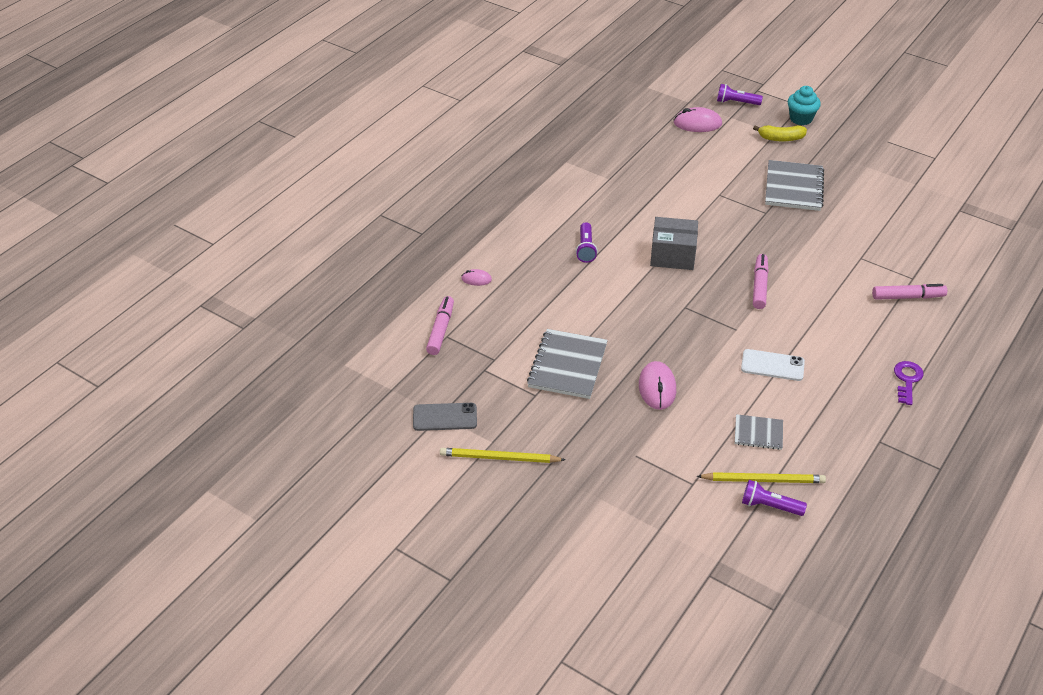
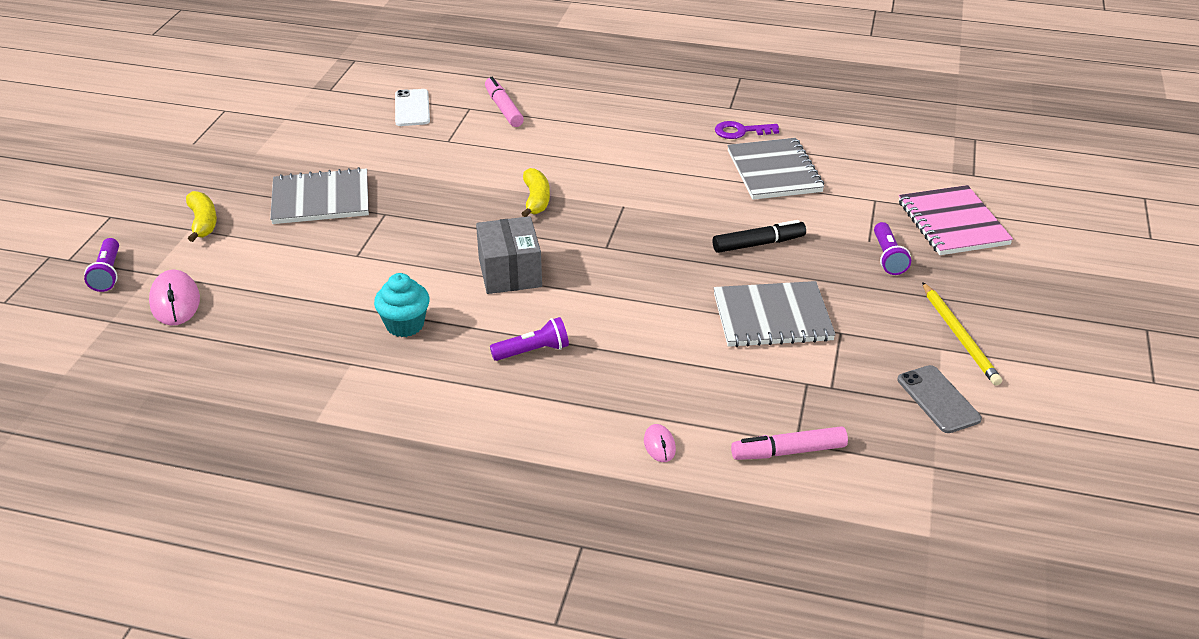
camera: 110 degrees left, 5 degrees down
(639, 521) = (952, 223): none -> pink notebook
(657, 388) = (758, 244): pink mouse -> black marker
(758, 433) = (774, 171): grey notebook -> grey notebook, size x1.78
(759, 286) = (536, 200): pink marker -> yellow banana
(763, 480) = (833, 161): yellow pencil -> none
(769, 506) = (863, 154): purple flashlight -> purple flashlight (888, 257)
(772, 365) = (667, 175): white phone -> white phone (412, 108)
(801, 119) = (147, 212): turquoise cupcake -> turquoise cupcake (405, 325)
(907, 380) = (634, 100): purple key -> purple key (741, 131)

